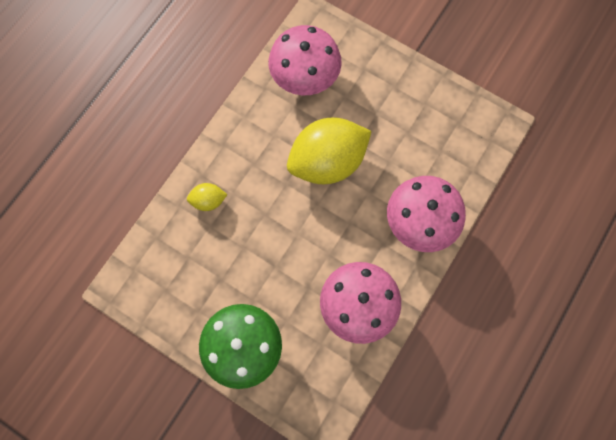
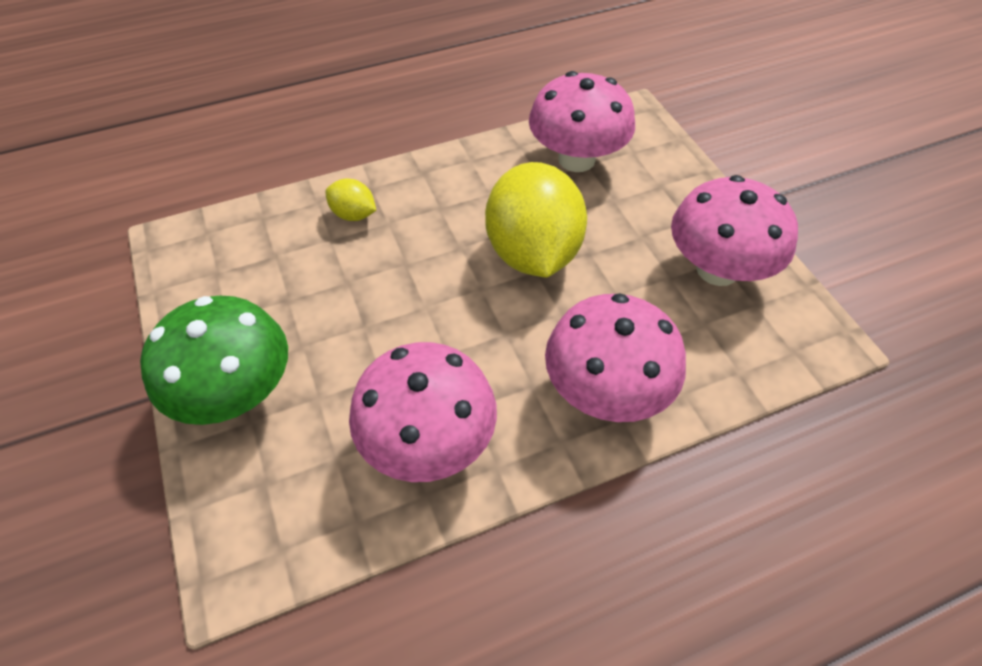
camera: 35 degrees right, 20 degrees down
(327, 162) = (533, 253): yellow lemon -> yellow lemon turned 75 degrees clockwise
(427, 111) = (717, 269): none -> pink mushroom

